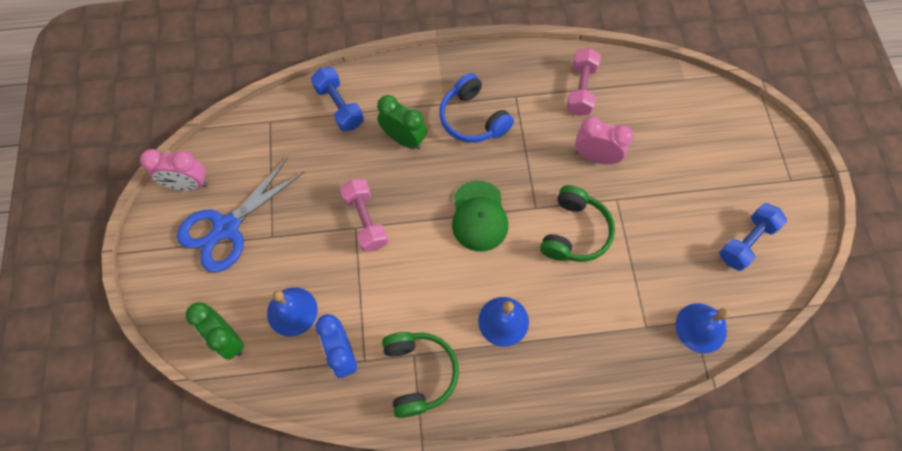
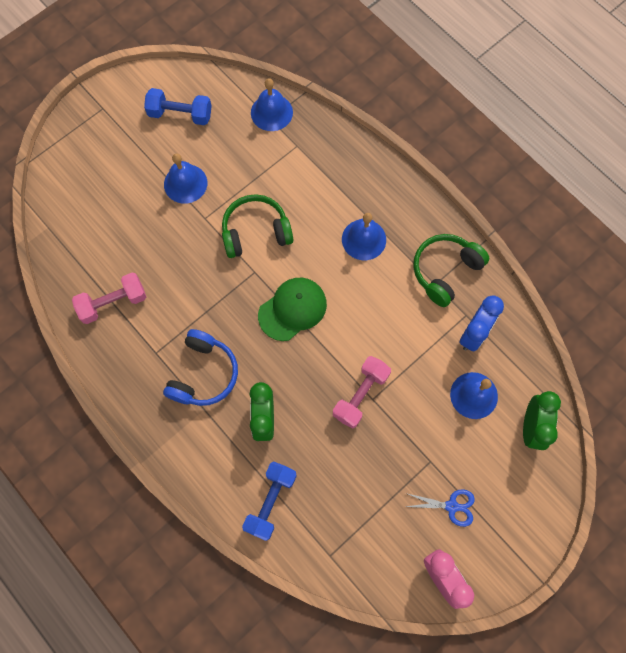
camera: 125 degrees left, 5 degrees up
(227, 228) = (451, 506): blue scissors -> blue scissors, size x0.49
(595, 157) = (175, 254): pink clock -> none
(663, 203) = (185, 183): none -> blue bell

